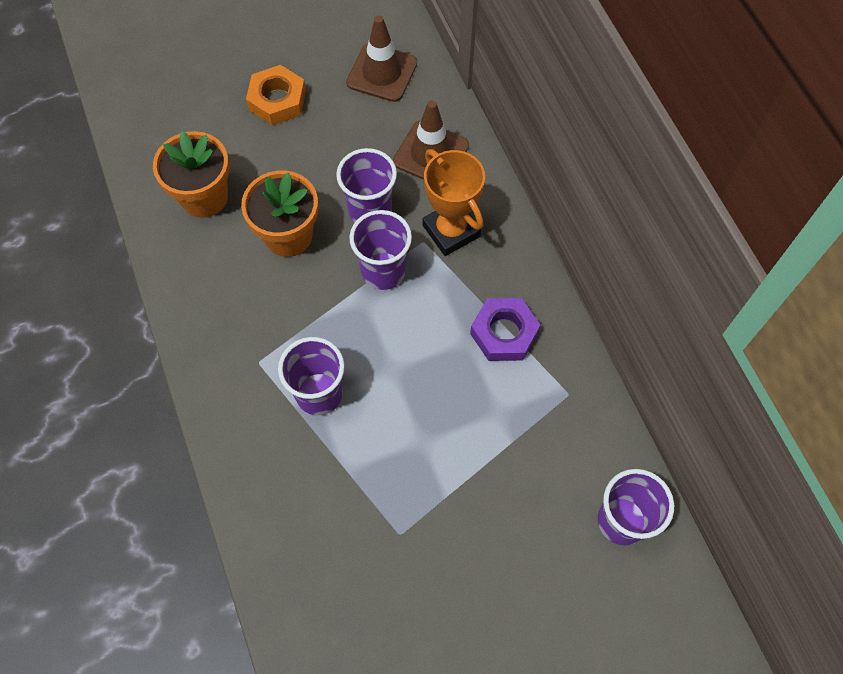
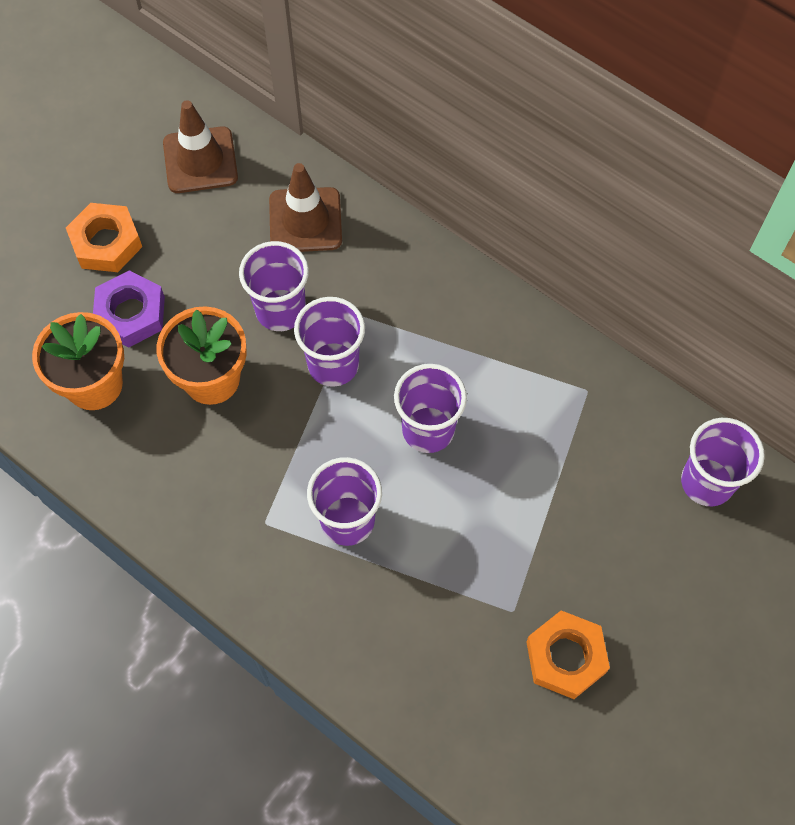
camera: 30 degrees left, 0 degrees up
(418, 595) = (565, 657): none -> orange nut
(423, 358) = (428, 430): none -> purple cup
(451, 231) = (375, 289): orange trophy -> none
(504, 333) = (490, 364): purple nut -> purple nut (131, 313)

